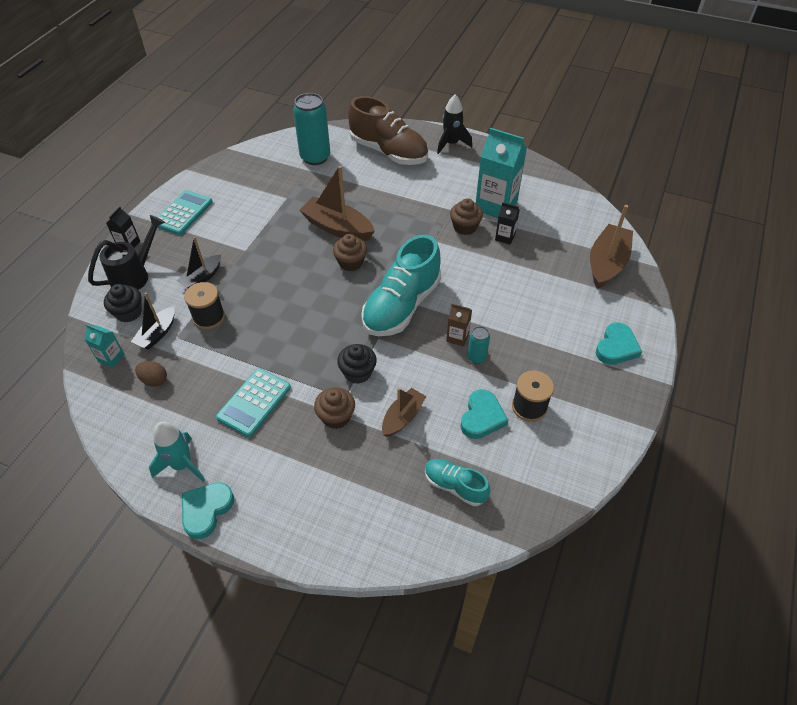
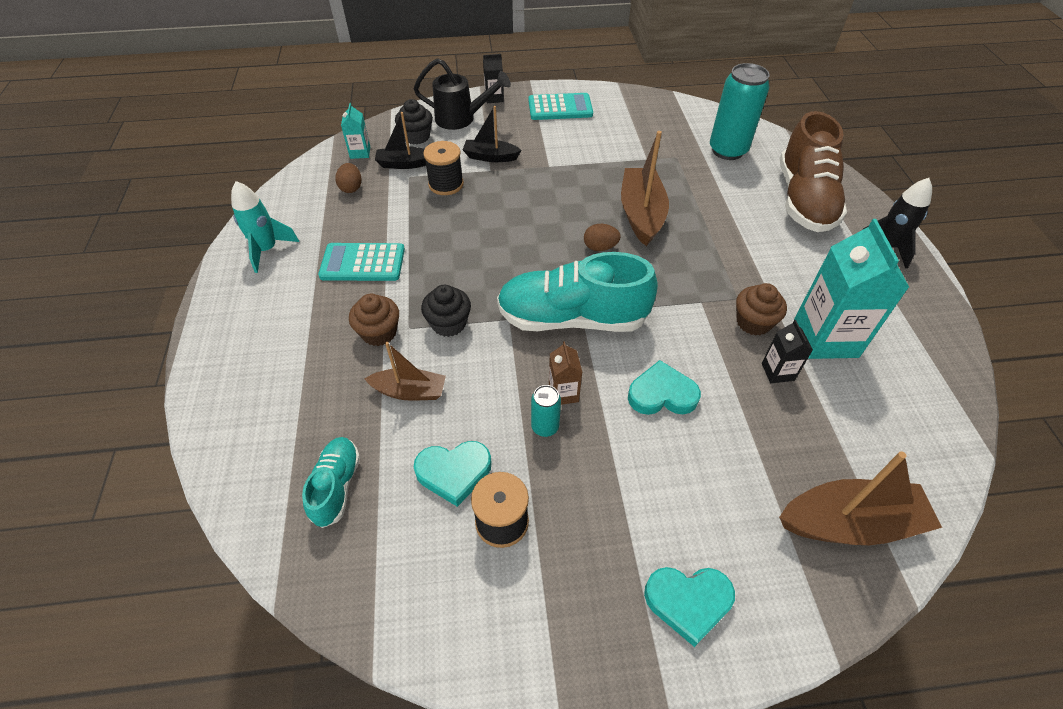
camera: 60 degrees right, 0 degrees up
(206, 510) = (224, 289): turquoise heart -> turquoise heart (662, 394)
(351, 262) = (600, 247): brown cupcake -> brown egg

